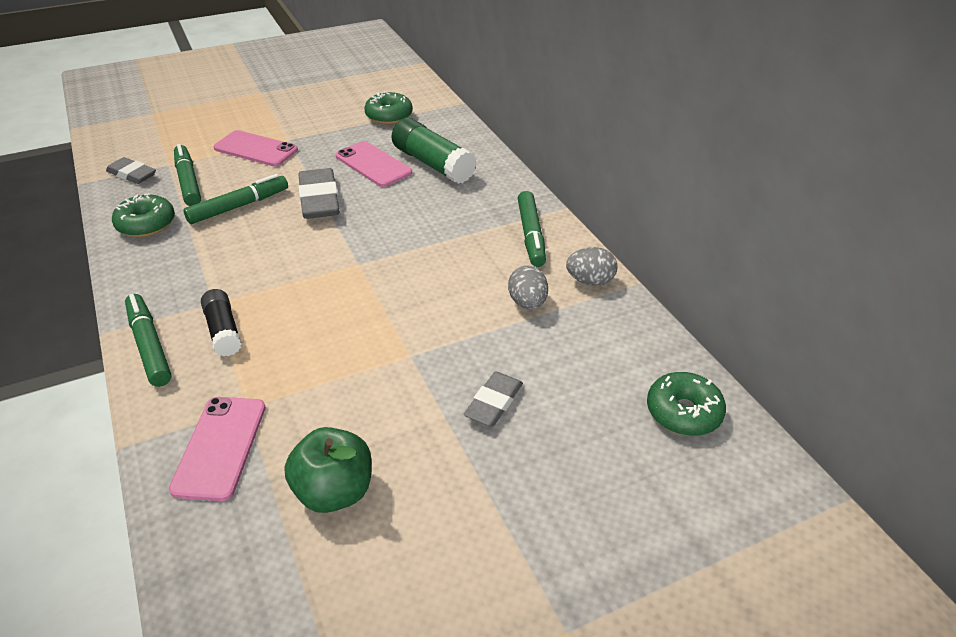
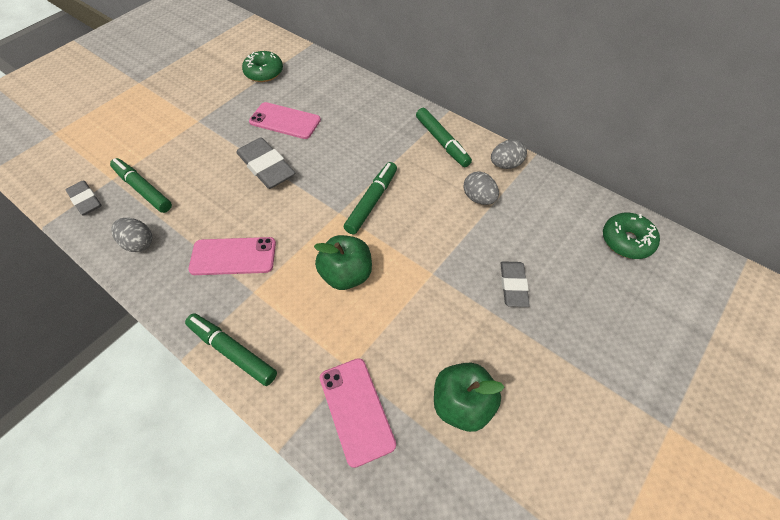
camera: 25 degrees left, 15 degrees up
(132, 174) = (85, 200): grey eraser -> grey eraser turned 45 degrees clockwise
(146, 224) = (139, 243): green donut -> grey egg
(223, 331) = (282, 313): black glue stick -> none
(239, 206) = (206, 197): green marker -> green marker (372, 202)
(256, 149) = (178, 138): pink phone -> pink phone (233, 256)
(316, 322) = (346, 275): none -> green apple
(433, 164) = (330, 105): green glue stick -> none

